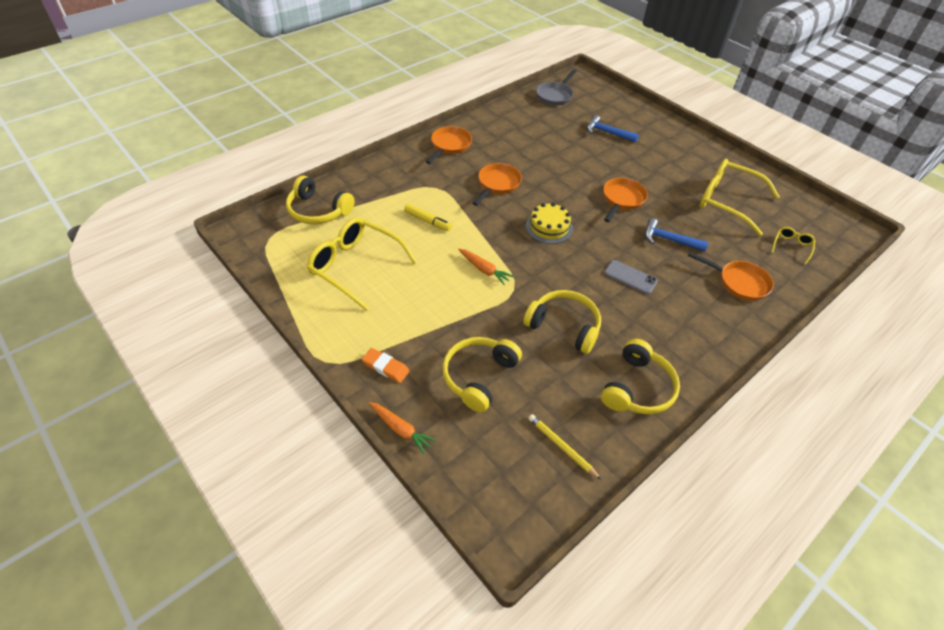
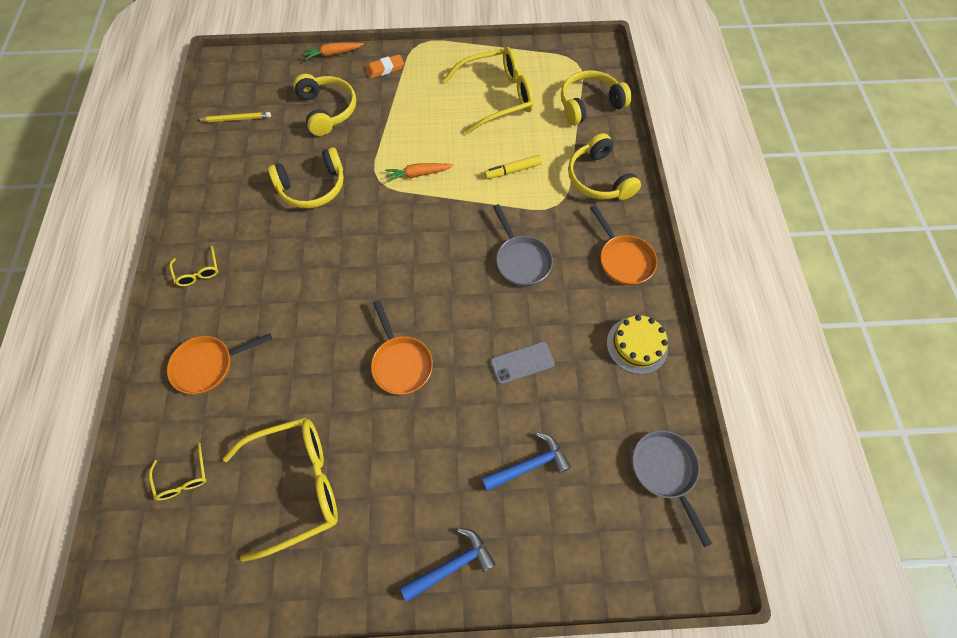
camera: 130 degrees right, 15 degrees up
(497, 184) = (521, 260): orange pan -> grey pan
(549, 227) = (423, 259): yellow cake -> yellow cake (637, 345)
(630, 277) = (306, 276): grey phone -> grey phone (522, 363)
(637, 388) = (221, 191): yellow headphones -> yellow headphones (599, 179)
(669, 240) = (310, 355): blue hammer -> blue hammer (451, 565)
(705, 342) = (198, 271): none -> yellow glasses

